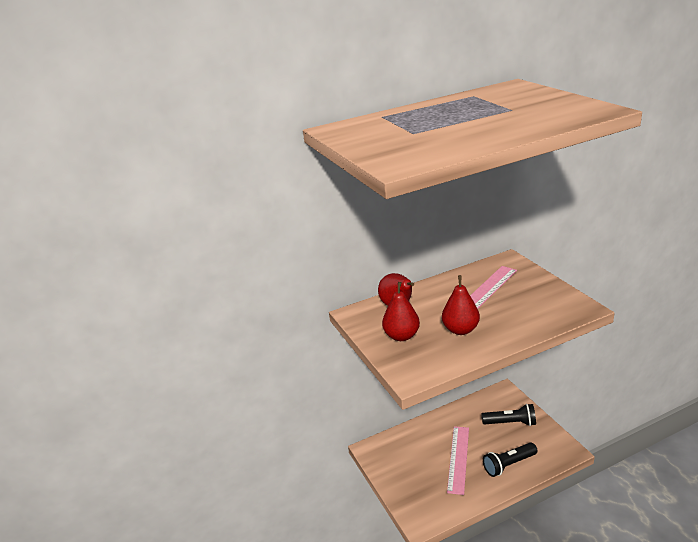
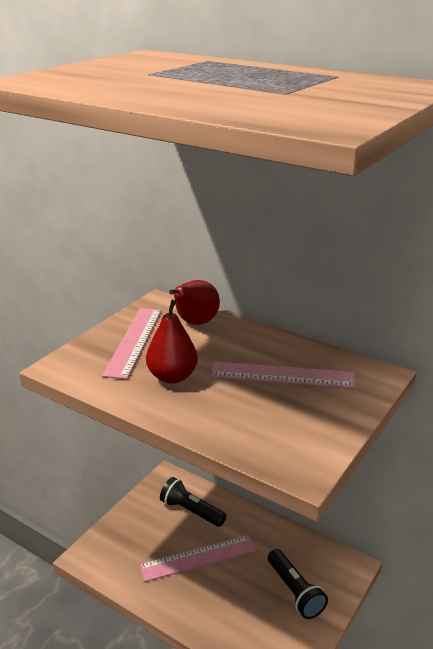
camera: 55 degrees right, 0 degrees up
(401, 336) = (134, 341): red pear -> pink ruler
(508, 465) = (217, 612): black flashlight -> black flashlight (191, 511)

